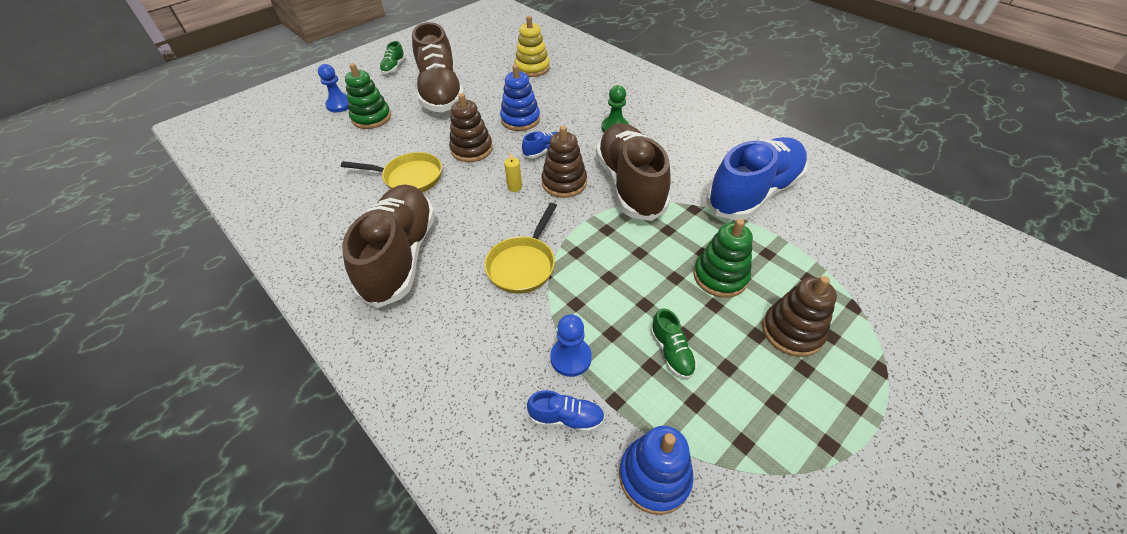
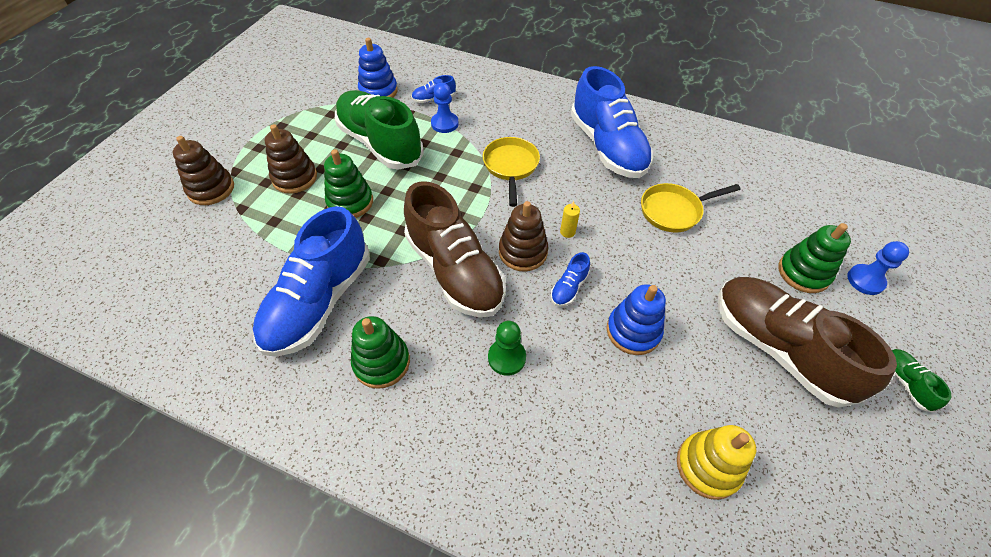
camera: 155 degrees right, 5 degrees up
(401, 256) = (607, 147): brown shoe -> blue shoe
(472, 149) = (648, 264): brown stacking toy -> brown stacking toy (211, 189)
(671, 352) = (380, 143): green shoe -> green shoe, size x2.48
(704, 146) = (381, 362): none -> green stacking toy

